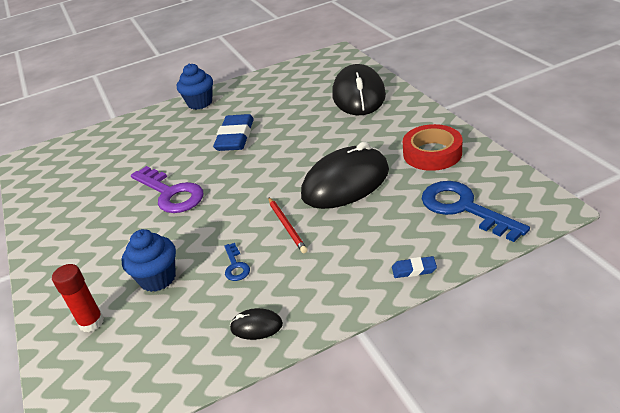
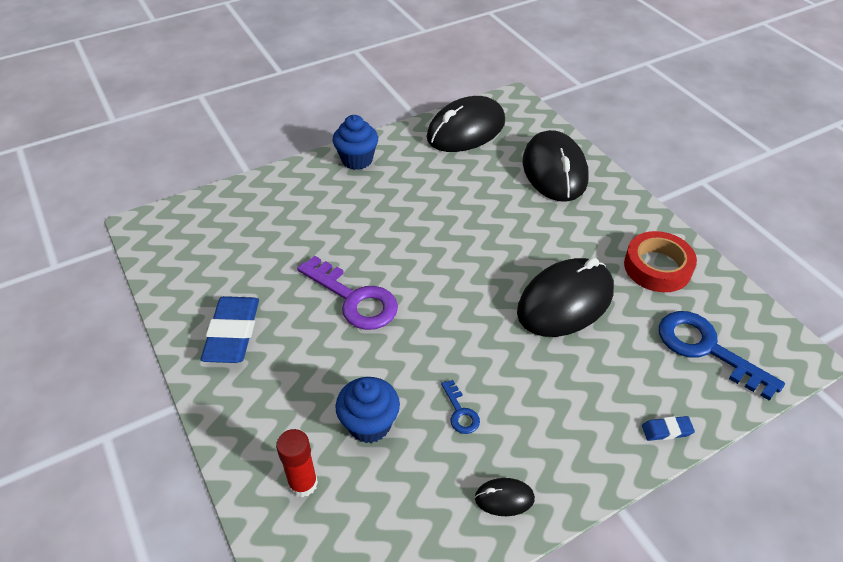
camera: 10 degrees left, 10 degrees up
(235, 137) = (415, 219): blue eraser -> blue eraser (232, 333)
(287, 226) = (509, 359): red pencil -> none
(292, 76) = (466, 130): none -> black mouse

